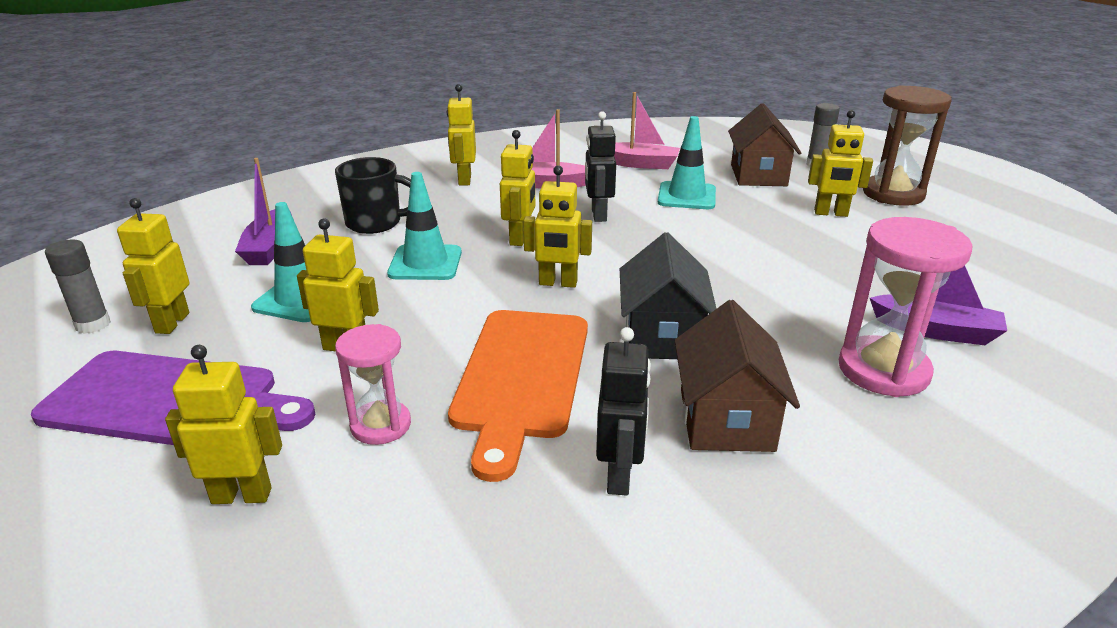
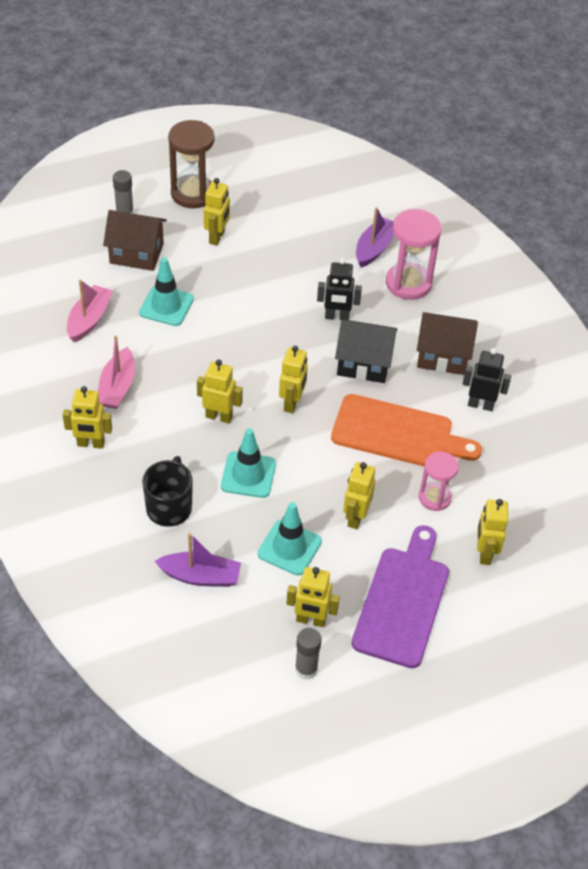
camera: 85 degrees left, 20 degrees up
(598, 215) = (188, 364): black robot -> black robot (337, 317)

